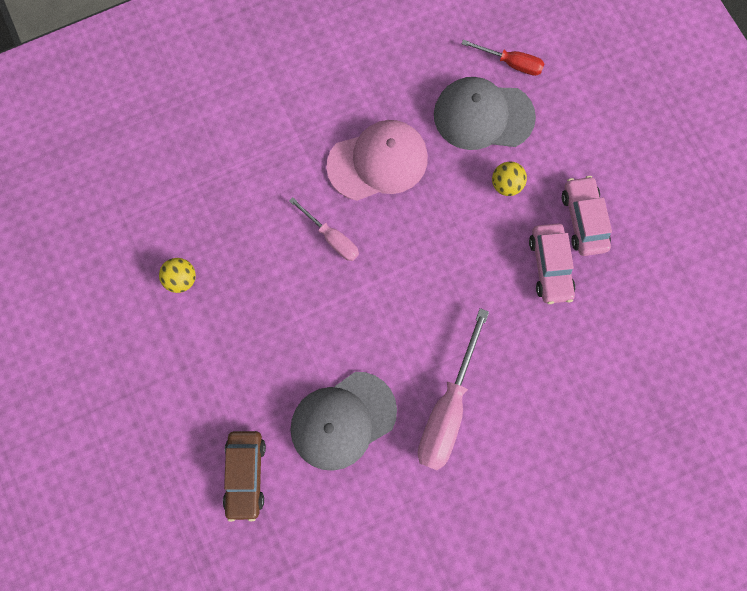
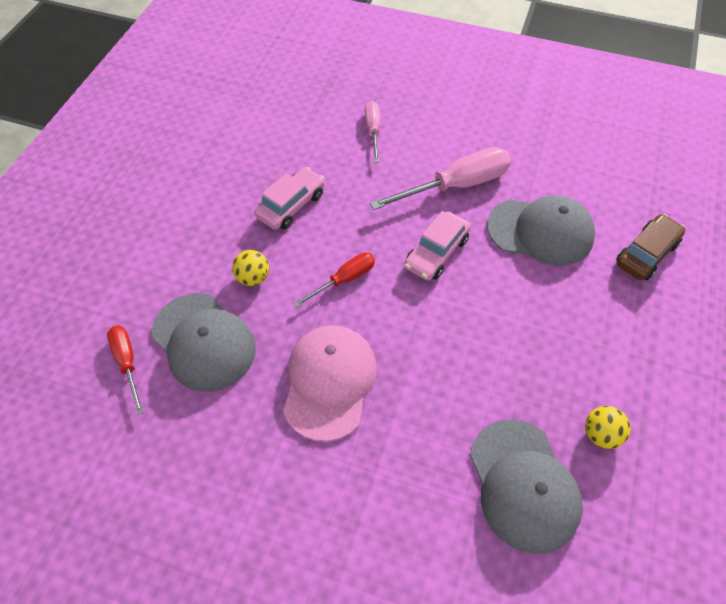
camera: 135 degrees left, 20 degrees down
(207, 204) = (523, 485): none -> grey cap
(332, 238) = (431, 355): pink screwdriver -> pink screwdriver (373, 131)
(378, 162) = (329, 382): pink cap -> pink cap turned 75 degrees clockwise
(444, 240) = (344, 280): none -> red screwdriver
(583, 220) = (232, 213): pink car -> pink car (436, 253)

